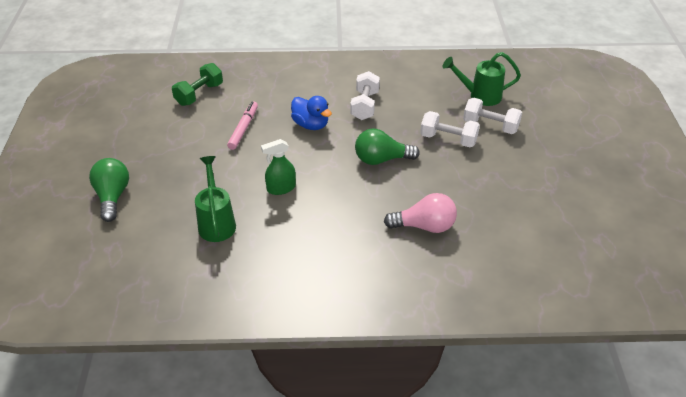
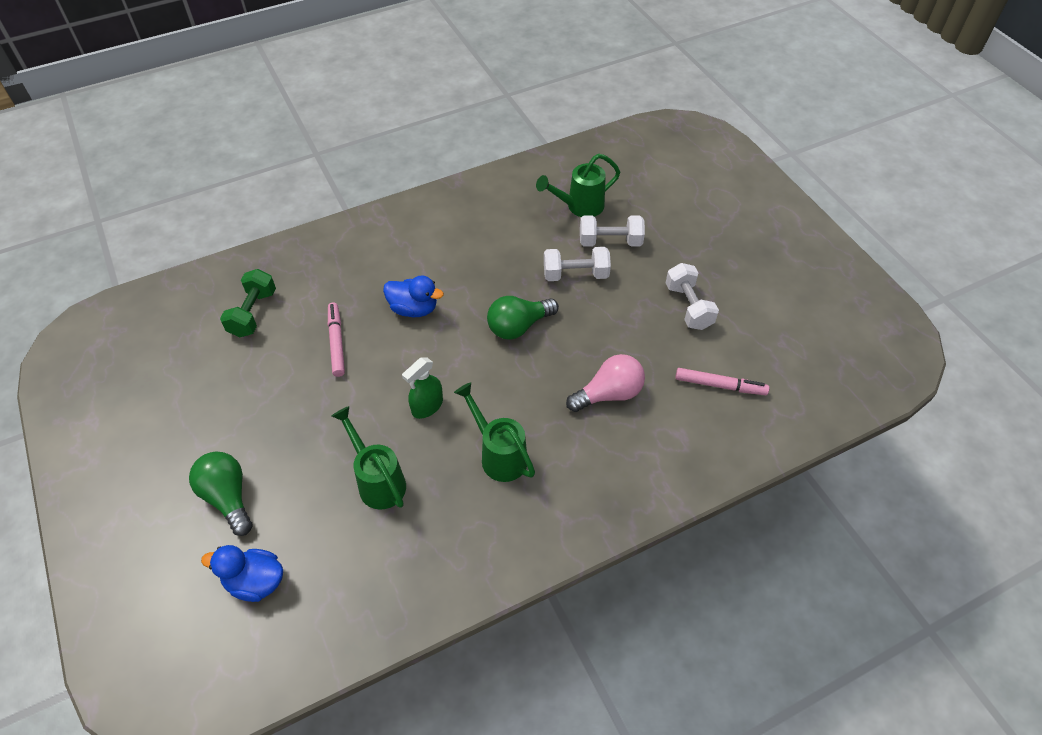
camera: 25 degrees left, 10 degrees up
(97, 253) = (255, 582): none -> blue duck
(313, 236) = (498, 454): none -> green watering can
(365, 105) = (461, 261): white dumbbell -> white dumbbell (688, 306)
(522, 251) = (720, 385): none -> pink marker

